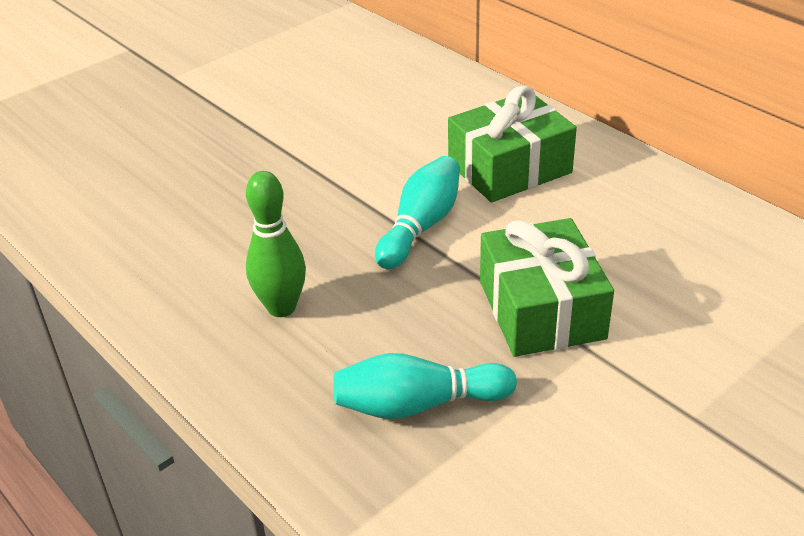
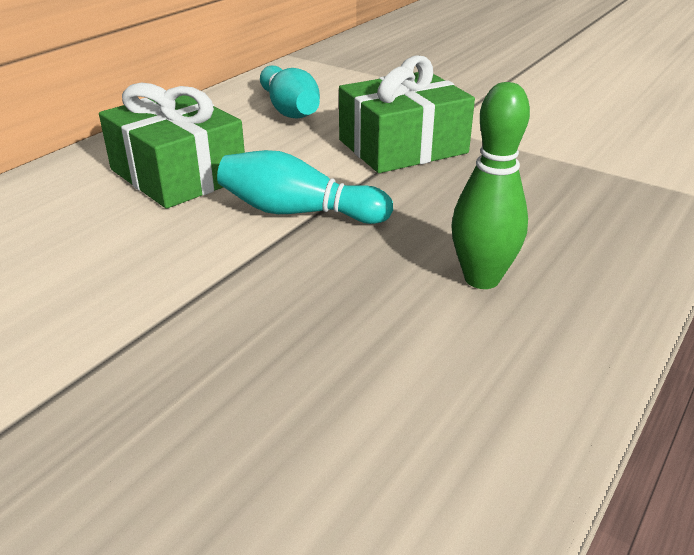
camera: 105 degrees left, 5 degrees down
(418, 404) = (554, 185): turquoise bowling pin -> turquoise bowling pin (289, 109)

